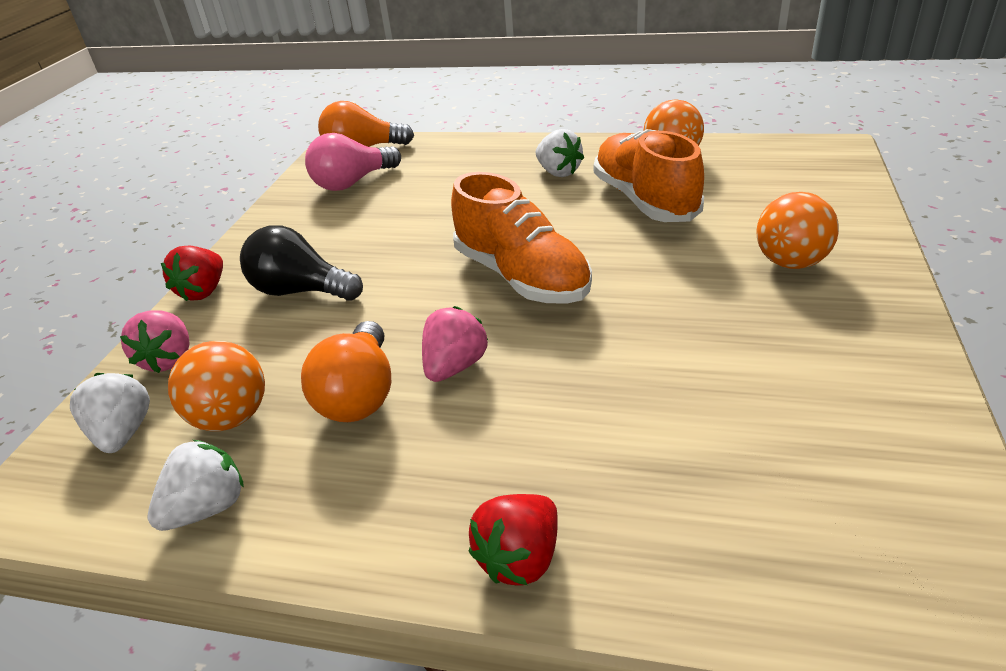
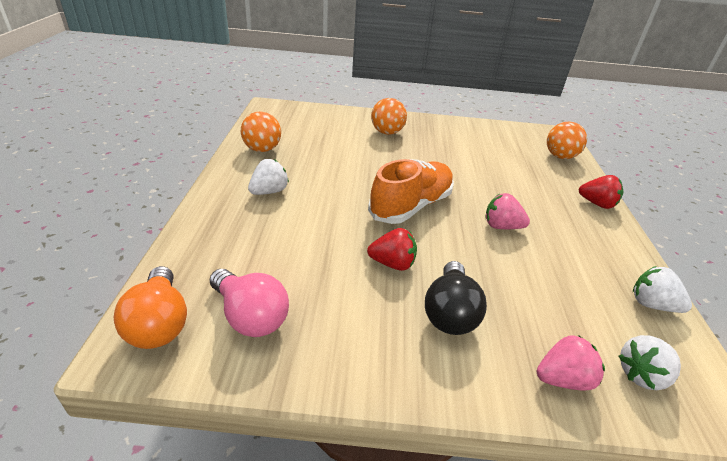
camera: 105 degrees left, 0 degrees up
(204, 291) = (467, 390): red strawberry -> red strawberry (392, 263)
(231, 417) = (591, 315): orange ball -> orange ball (560, 156)
(359, 394) = (541, 260): orange light bulb -> none
(644, 200) = (319, 162): orange shoe -> none

